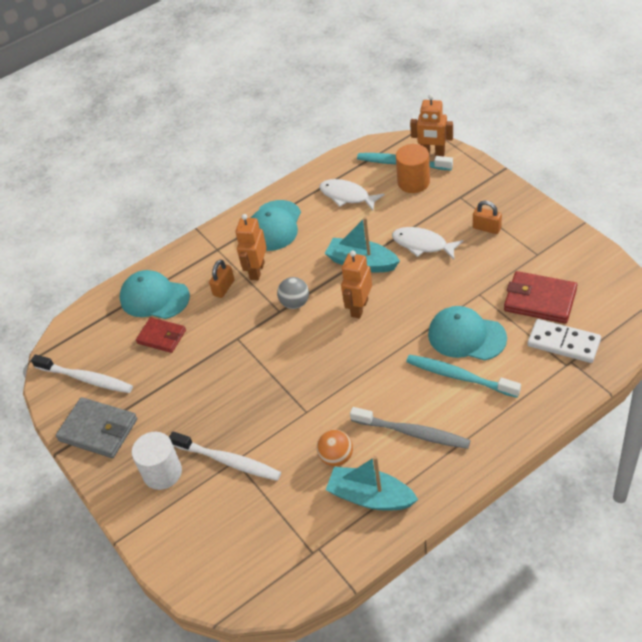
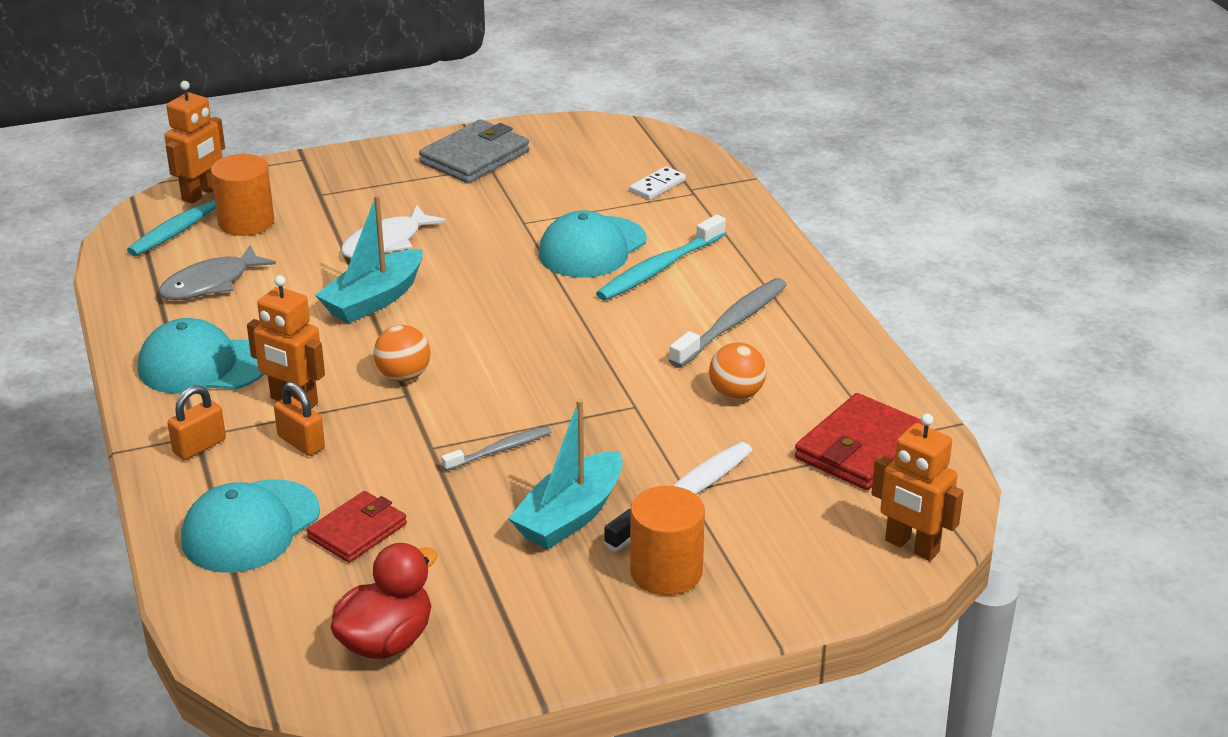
camera: 80 degrees left, 15 degrees down
(86, 379) = (386, 641): white toothbrush -> red duck
(98, 430) = (524, 639): grey wallet -> grey wallet (474, 157)
(162, 472) = (666, 572): white cylinder -> orange cylinder
(244, 367) = (500, 450): none -> grey toothbrush
(274, 226) = (203, 365): turquoise cap -> turquoise cap turned 150 degrees clockwise
(295, 303) = (403, 376): grey ball -> orange ball
(347, 196) = (210, 283): white fish -> grey fish
(359, 308) = (466, 320): orange robot -> orange robot (911, 547)
(370, 497) = (820, 379): turquoise boat -> turquoise boat (570, 516)
(486, 228) = (404, 188): orange padlock -> orange padlock (199, 446)
(540, 300) = (572, 183): red wallet -> red wallet (861, 448)
(563, 343) = (657, 186): white domino -> white domino, size x0.60

